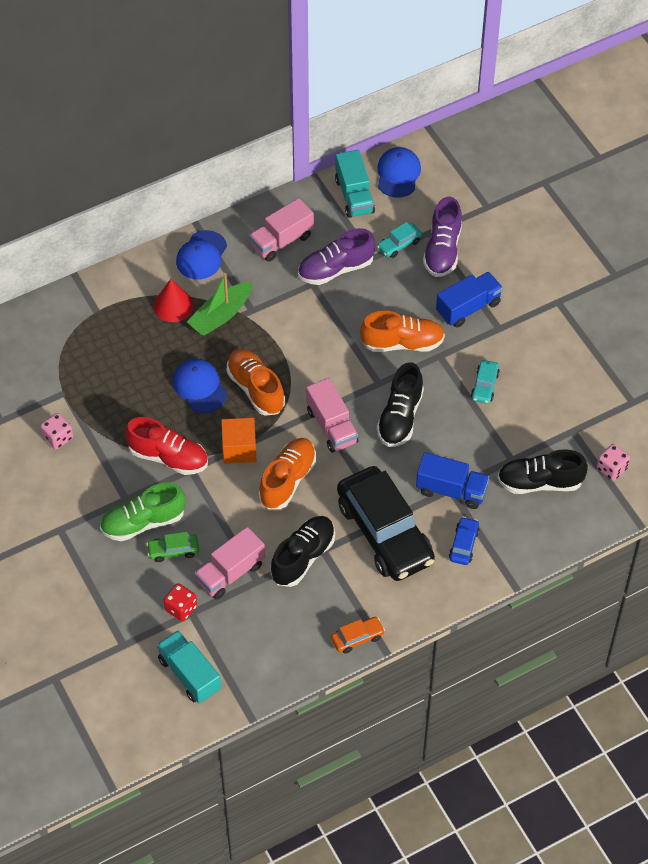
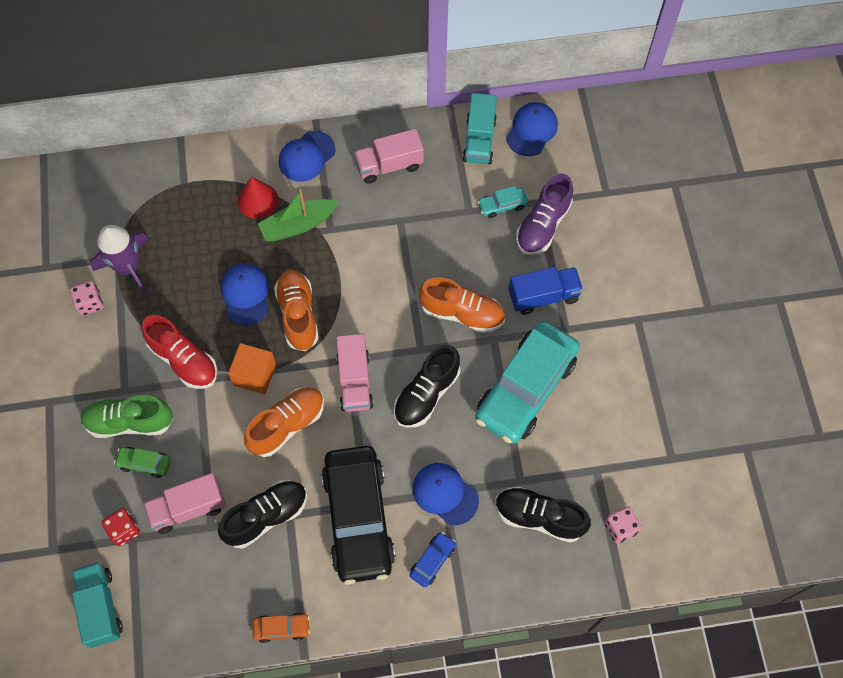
camera: 20 degrees right, 10 degrees up
(79, 397) = (128, 267): none -> purple rocket
(336, 269) = (429, 212): purple shoe -> none
(451, 490) = (445, 494): blue truck -> blue cap
(484, 386) = (525, 388): turquoise car -> turquoise car, size x2.46

